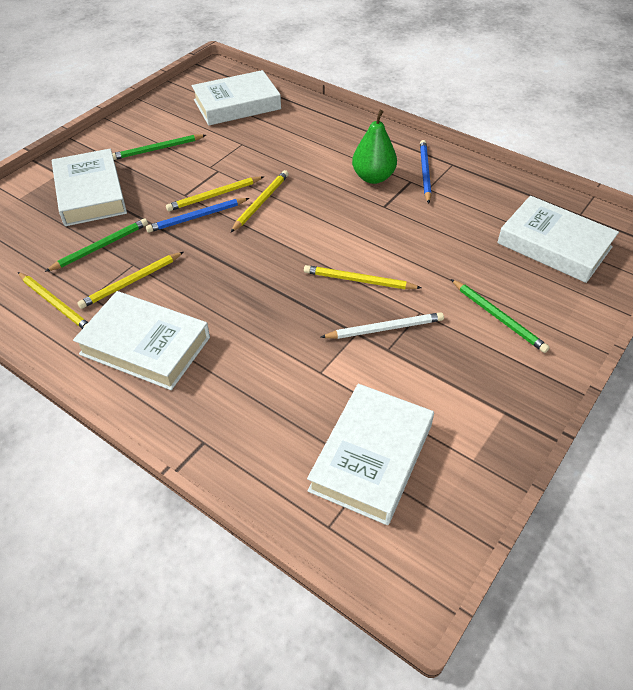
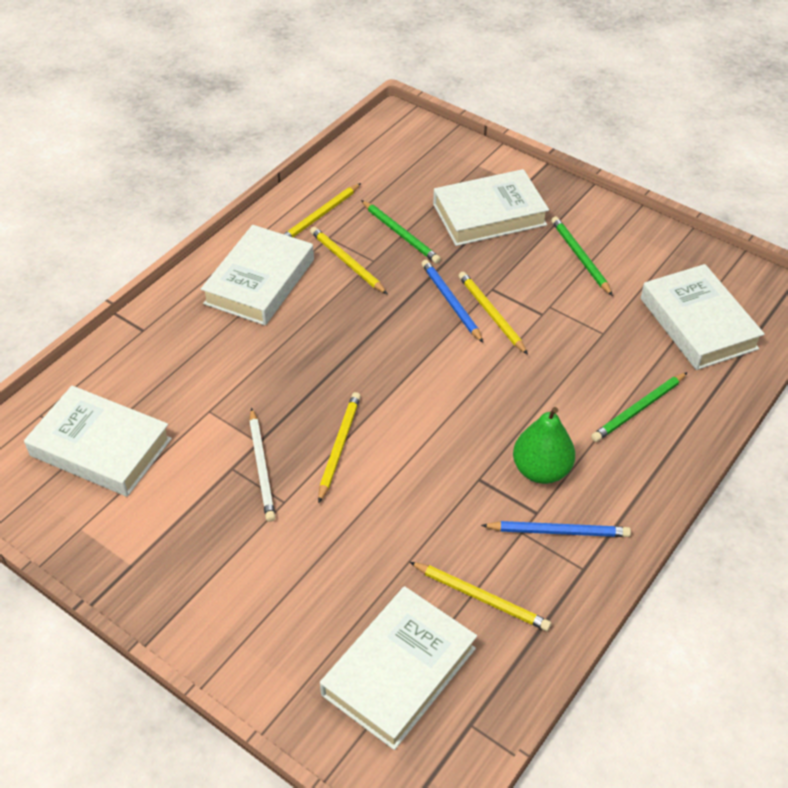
camera: 90 degrees right, 0 degrees up
(261, 202) = (481, 356): yellow pencil -> yellow pencil (481, 597)
(498, 317) = (268, 580): green pencil -> green pencil (638, 409)

